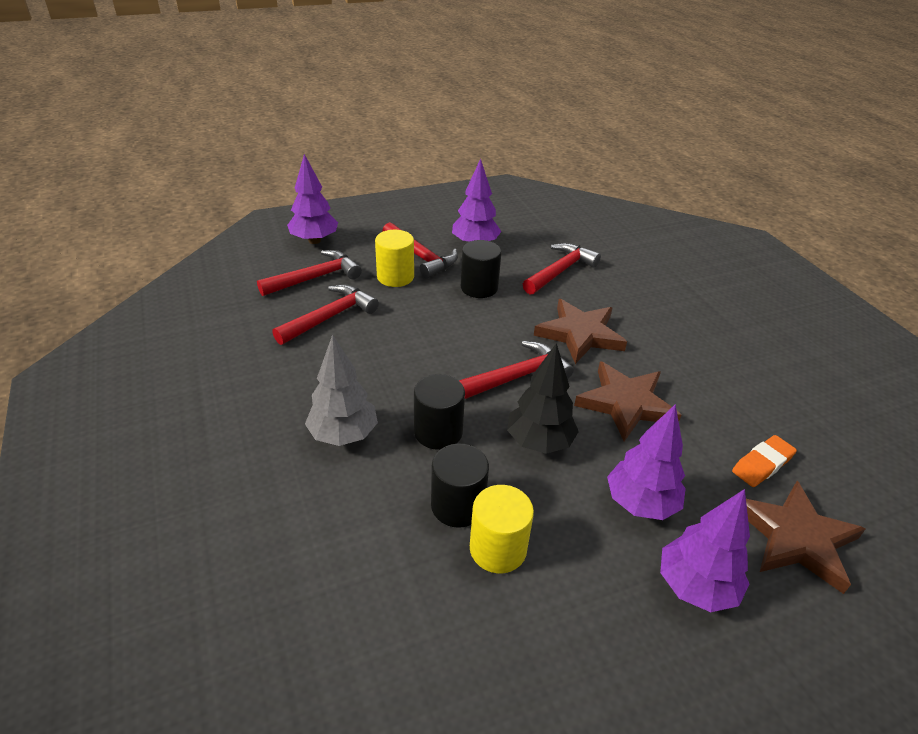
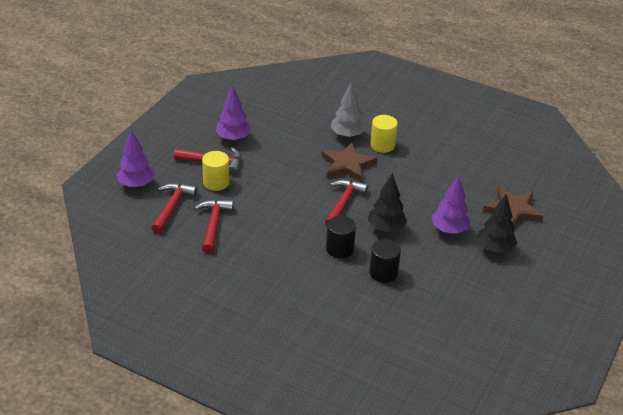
camera: 40 degrees left, 0 degrees up
(343, 435) = (301, 275): grey tree -> grey tree (347, 135)
(479, 288) = (269, 165): black cylinder -> none
(498, 549) = (416, 278): yellow cylinder -> yellow cylinder (382, 145)
(560, 271) = (298, 132): red hammer -> none
(626, 403) = (402, 190): brown star -> none
(695, 587) = (495, 249): purple tree -> black tree
(762, 464) = (478, 187): orange eraser -> none

